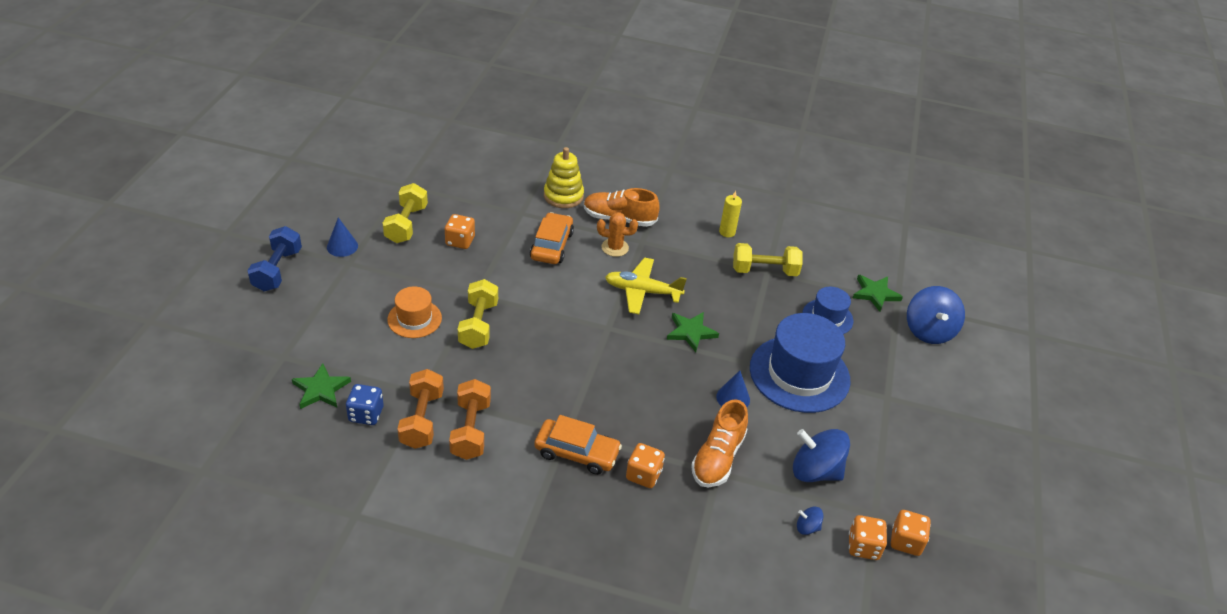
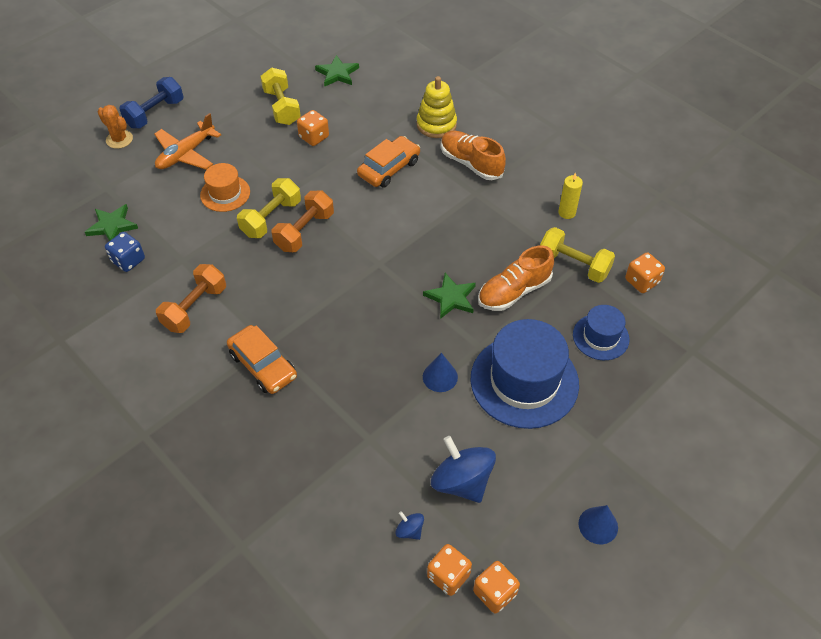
camera: 35 degrees right, 10 degrees up
(342, 246) = (217, 109): blue cone -> blue cone (598, 525)
(343, 297) = (186, 154): none -> orange plane
(406, 224) = (282, 107): yellow dumbbell -> yellow dumbbell turned 60 degrees counterclockwise
(422, 420) = (165, 283): orange dumbbell -> orange dumbbell (304, 231)
(615, 248) = (444, 190): orange cactus -> orange cactus (119, 139)
(642, 291) = (436, 241): yellow plane -> none
(643, 475) = (302, 411): orange dice -> orange dice (641, 281)
(718, 458) = (380, 426): orange shoe -> orange shoe (514, 291)
(875, 294) = (674, 333): green star -> green star (337, 73)
(929, 331) = (702, 394): blue spinning top -> none

